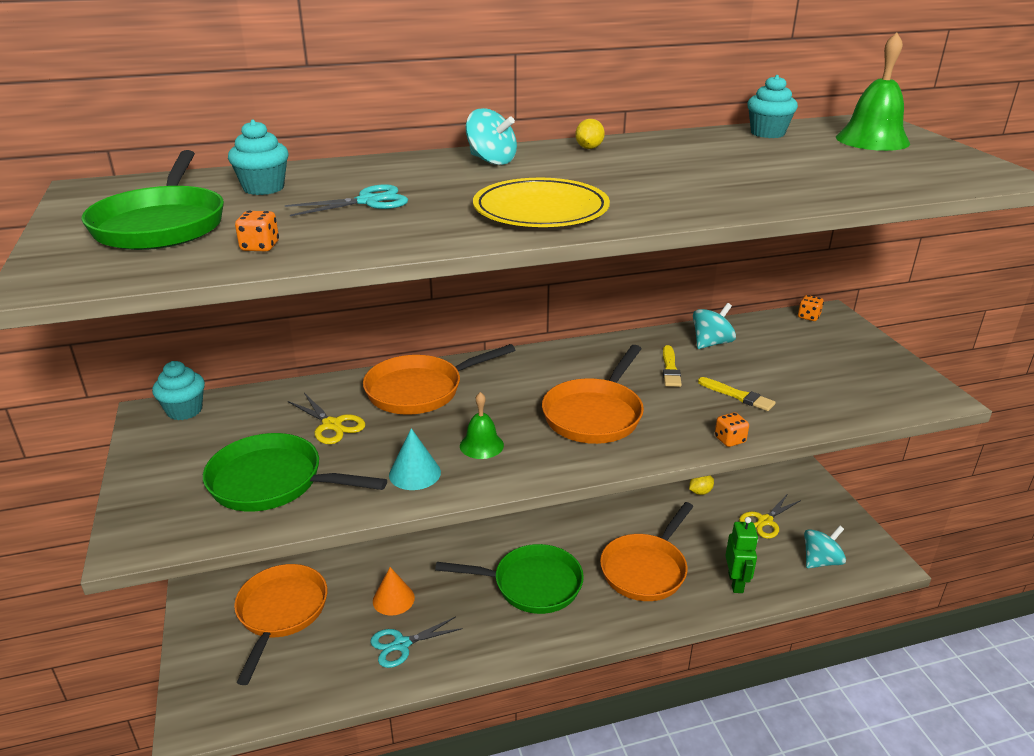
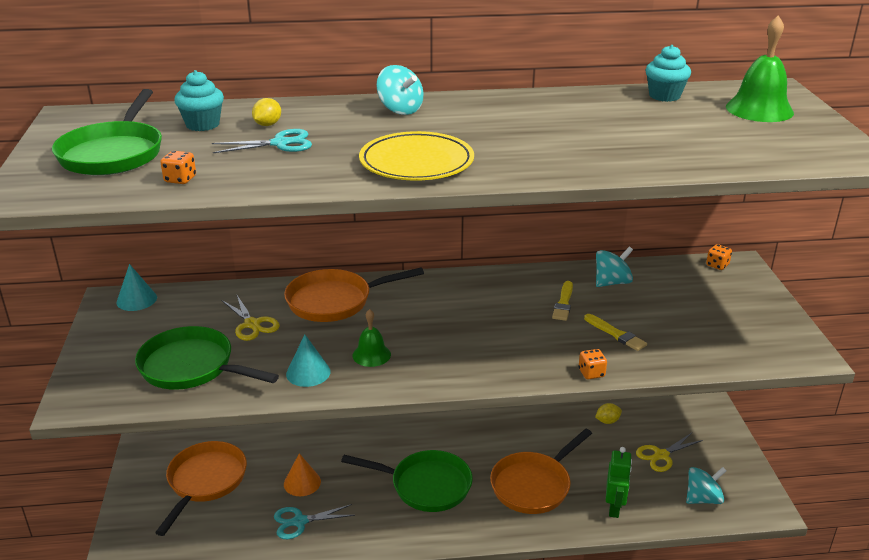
camera: 10 degrees right, 0 degrees up
(184, 410) = (136, 300): turquoise cupcake -> turquoise cone
(589, 148) = (491, 102): yellow lemon -> yellow lemon (267, 125)
(595, 414) = (479, 338): orange pan -> none

